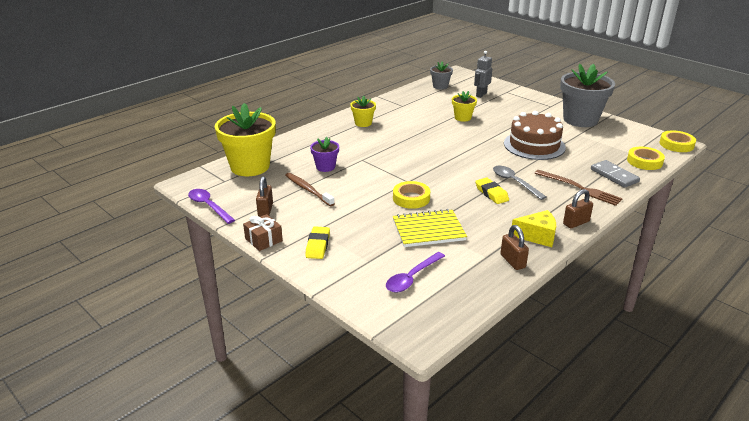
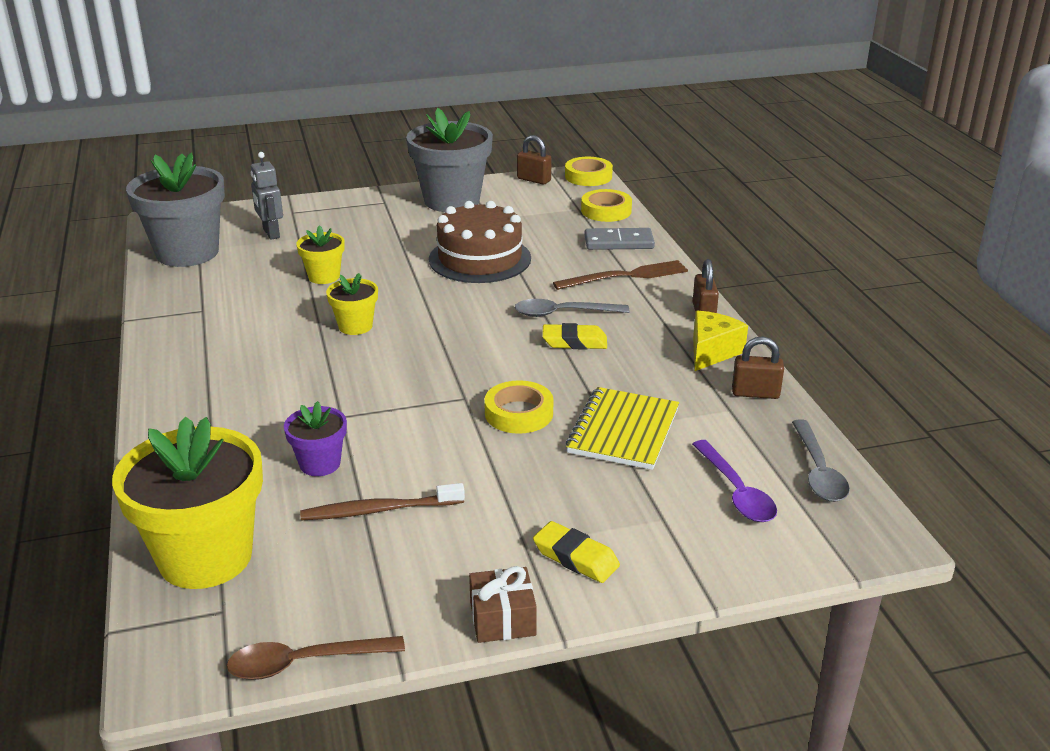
camera: 60 degrees left, 0 degrees up
(208, 206) = (304, 663): purple spoon -> brown spoon
(265, 210) = (399, 585): brown padlock -> brown padlock (534, 180)
(363, 123) = (210, 369): yellow flower pot -> yellow flower pot (355, 326)
(440, 86) = (187, 253): grey flower pot -> grey flower pot, size x2.03
(459, 301) = (818, 471): none -> grey spoon

